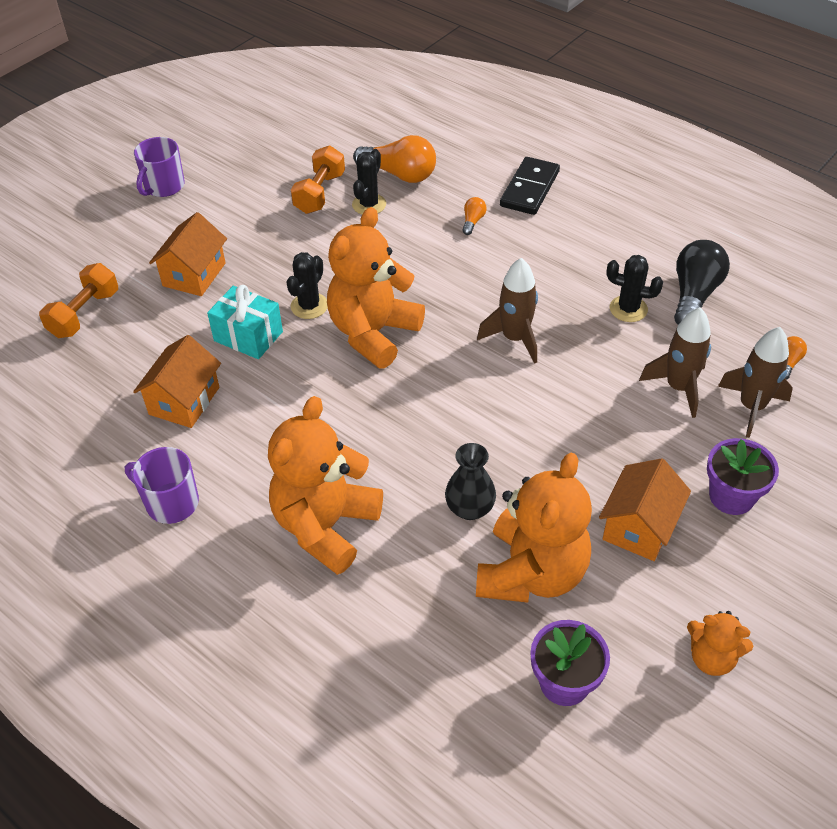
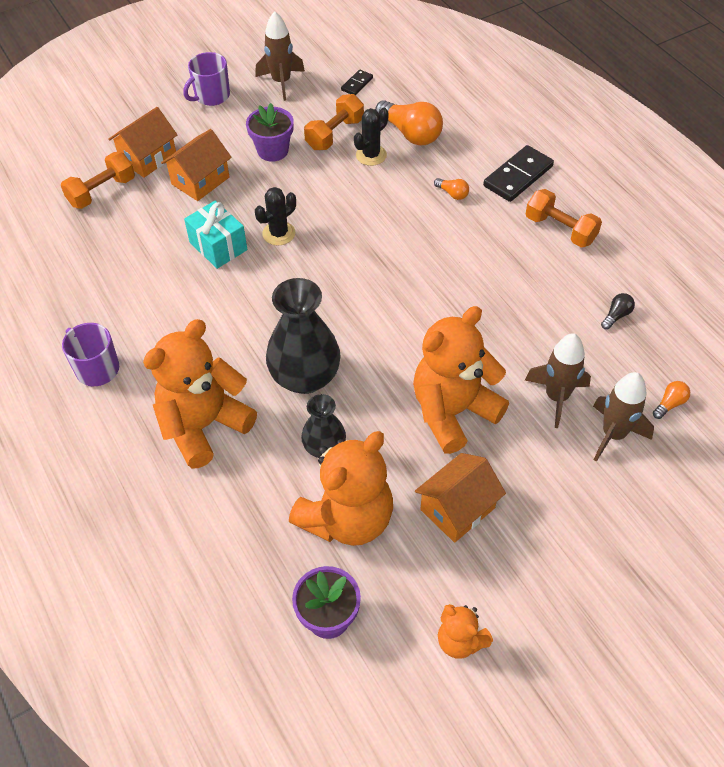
camera: 20 degrees right, 5 degrees up
(184, 401) = (144, 287): orange house -> orange house (148, 158)
(318, 139) = (357, 84): none -> black domino
(373, 333) = (319, 272): orange teddy bear -> orange teddy bear (453, 412)
(412, 443) = (305, 377): none -> black vase
(473, 221) = (452, 194): orange light bulb -> orange light bulb turned 90 degrees clockwise
(514, 339) = (435, 311): brown rocket -> brown rocket (281, 82)
(597, 228) = (560, 229): none -> orange dumbbell
(628, 309) = (549, 312): black cactus -> none
(694, 295) = (616, 316): black light bulb -> black light bulb, size x0.47
(731, 496) = (552, 508): purple flower pot -> purple flower pot (273, 151)

